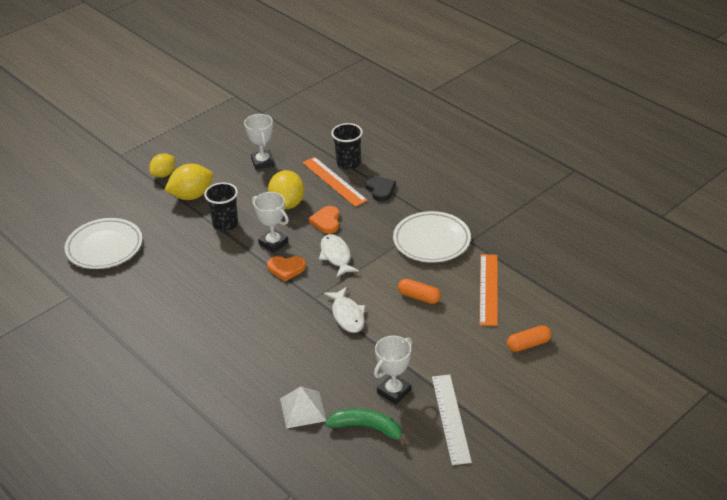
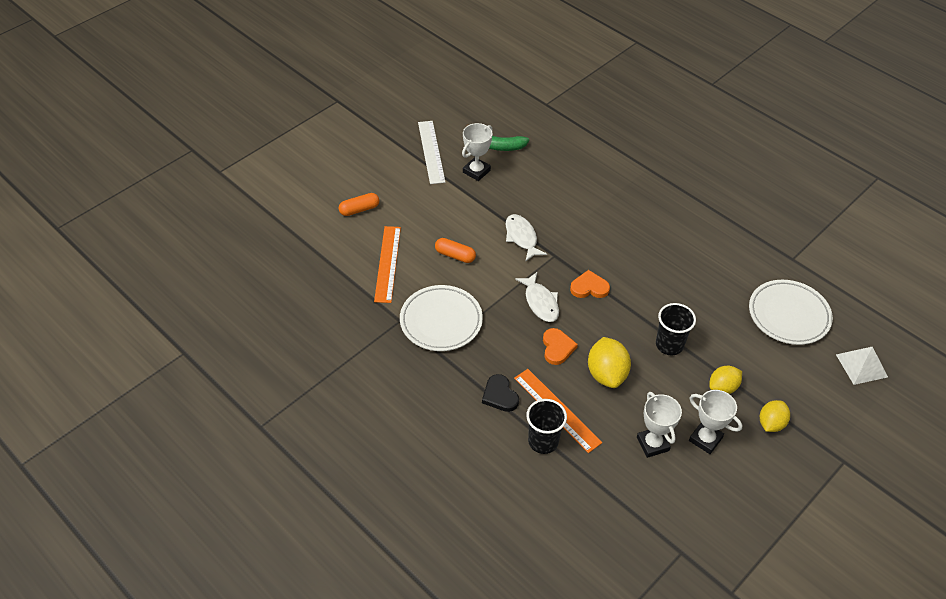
camera: 175 degrees right, 10 degrees up
(191, 196) = (723, 387): yellow lemon -> yellow lemon, size x0.66
(273, 243) = (609, 319): white trophy -> white trophy (705, 439)
(303, 409) = (548, 158): white pyramid -> white pyramid (861, 365)

